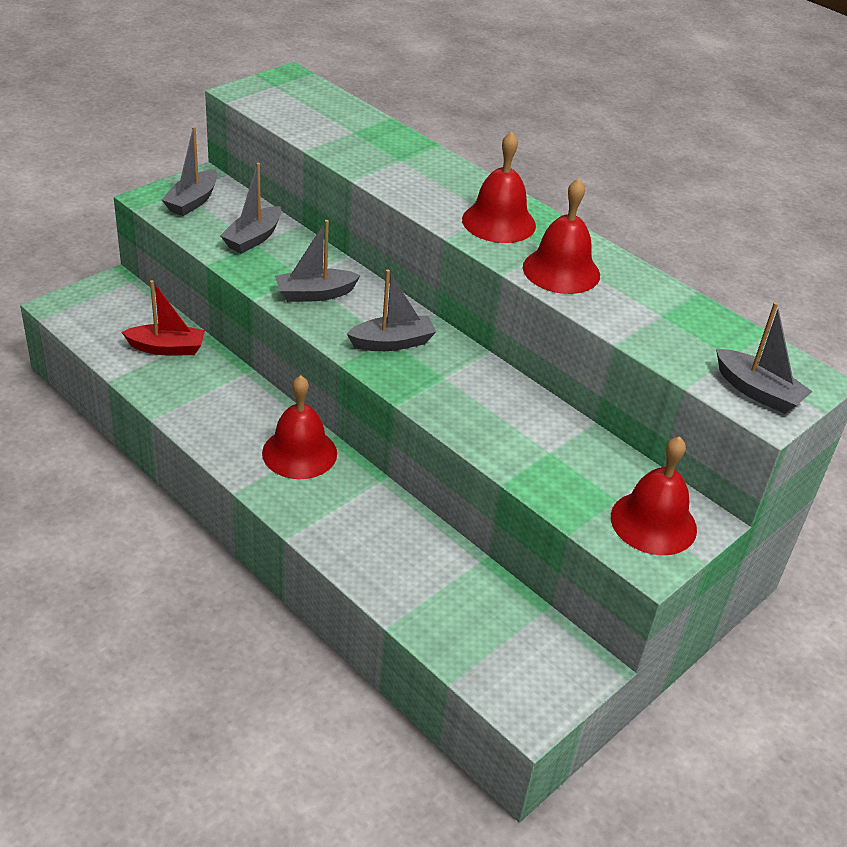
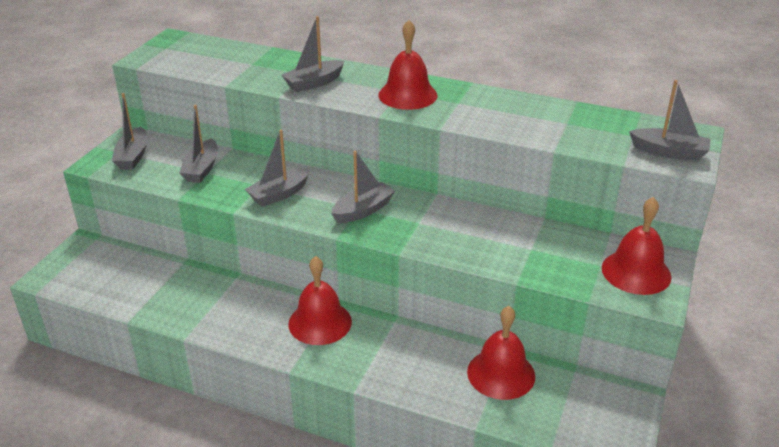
camera: 20 degrees left, 5 degrees down
(167, 348) = (160, 280): red boat -> none
(403, 175) = (314, 83): none -> grey boat
(561, 271) = (477, 114): red bell -> red bell (501, 373)

